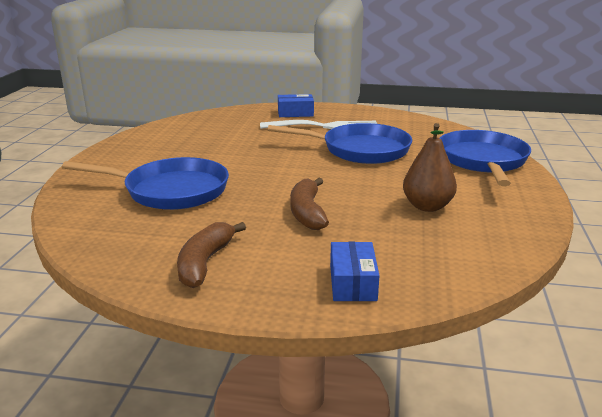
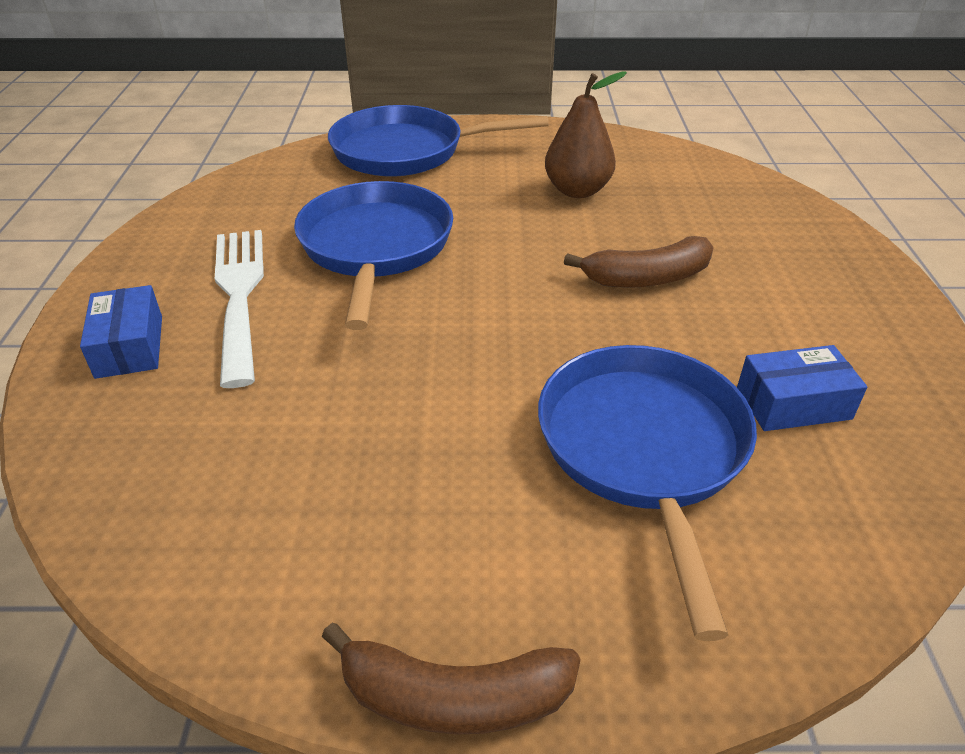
camera: 100 degrees left, 15 degrees up
(204, 263) = (849, 347): brown banana -> brown banana (453, 697)
(352, 283) = (798, 232): blue box -> blue box (793, 403)

